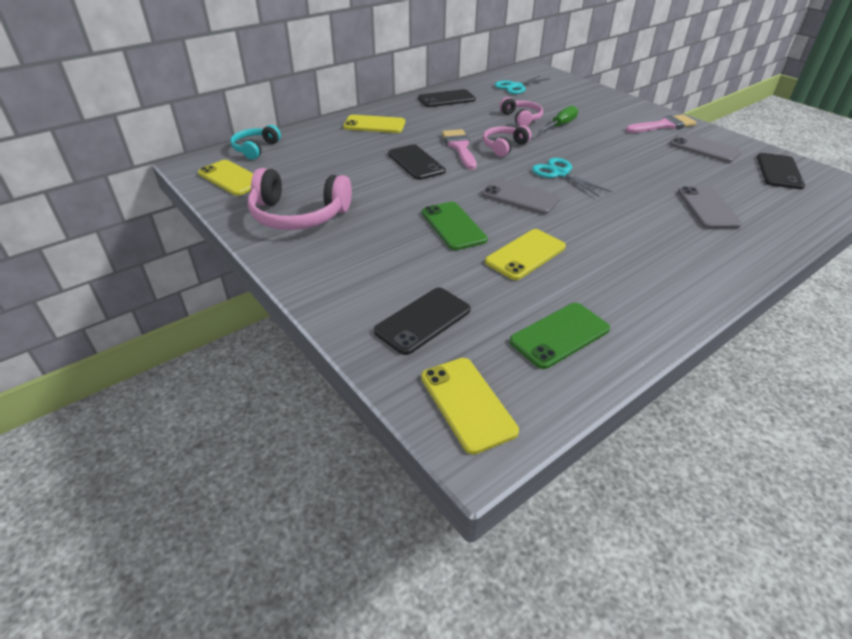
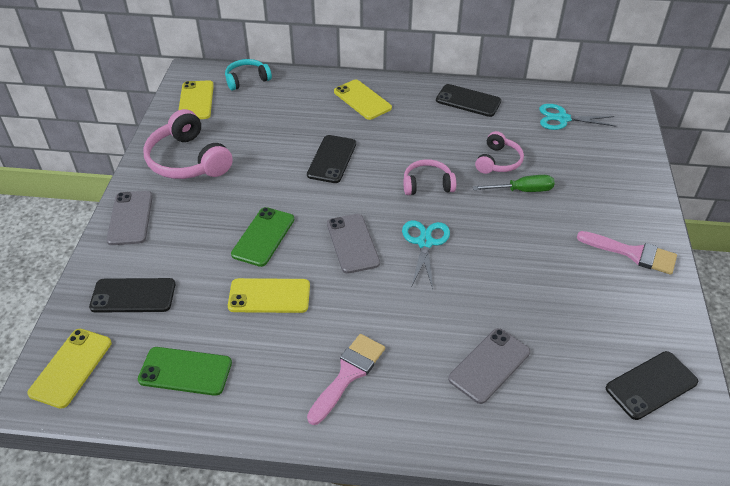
camera: 45 degrees right, 5 degrees up
(459, 147) = (390, 163): pink brush -> pink brush (348, 374)
(704, 148) = (622, 306): grey phone -> grey phone (130, 218)

